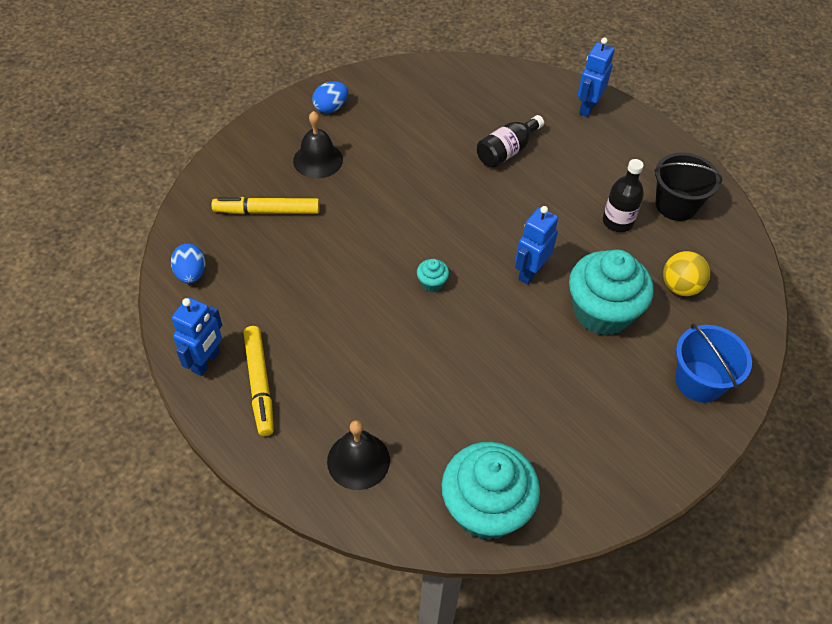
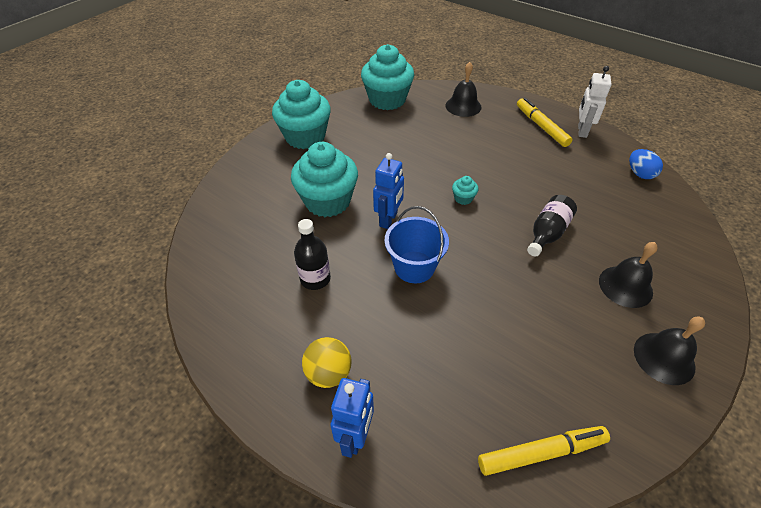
camera: 170 degrees right, 5 degrees down
(206, 362) = (582, 131): blue robot -> white robot
(267, 211) = (628, 228): yellow marker -> yellow marker (541, 452)
(331, 108) = (664, 358): blue egg -> black bell
(507, 151) = (441, 339): black bottle -> black bottle (547, 233)
(634, 440) = (305, 137): none -> turquoise cupcake
(676, 205) = (254, 309): black bucket -> none
(680, 287) = (262, 230): yellow ball -> yellow ball (329, 373)
(699, 381) = (258, 171): blue bucket -> blue bucket (414, 267)

